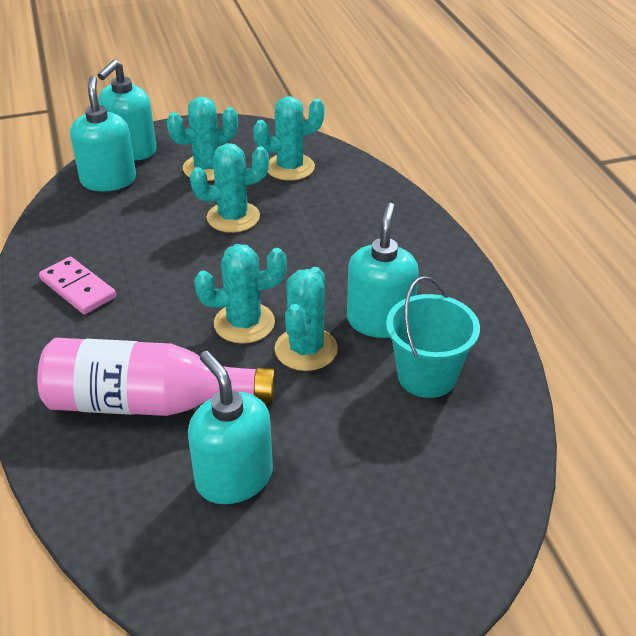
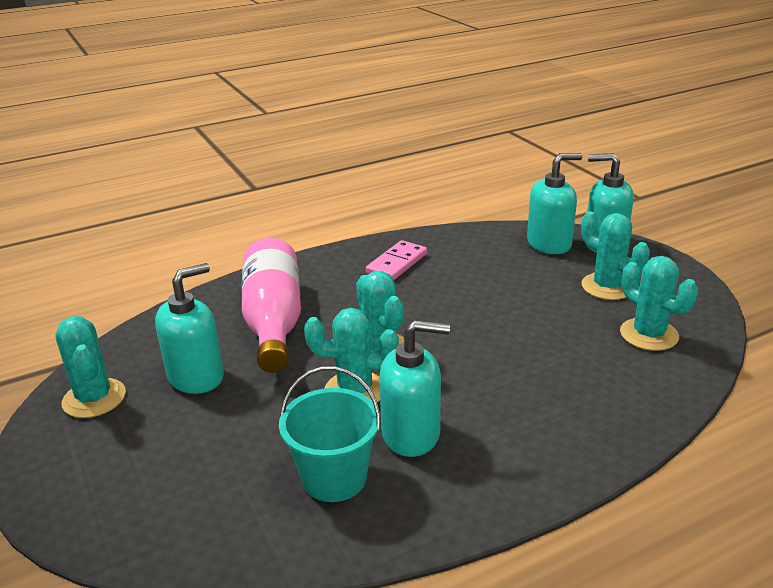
camera: 80 degrees right, 10 degrees down
(233, 217) = (535, 316): turquoise cactus -> turquoise cactus (94, 398)

